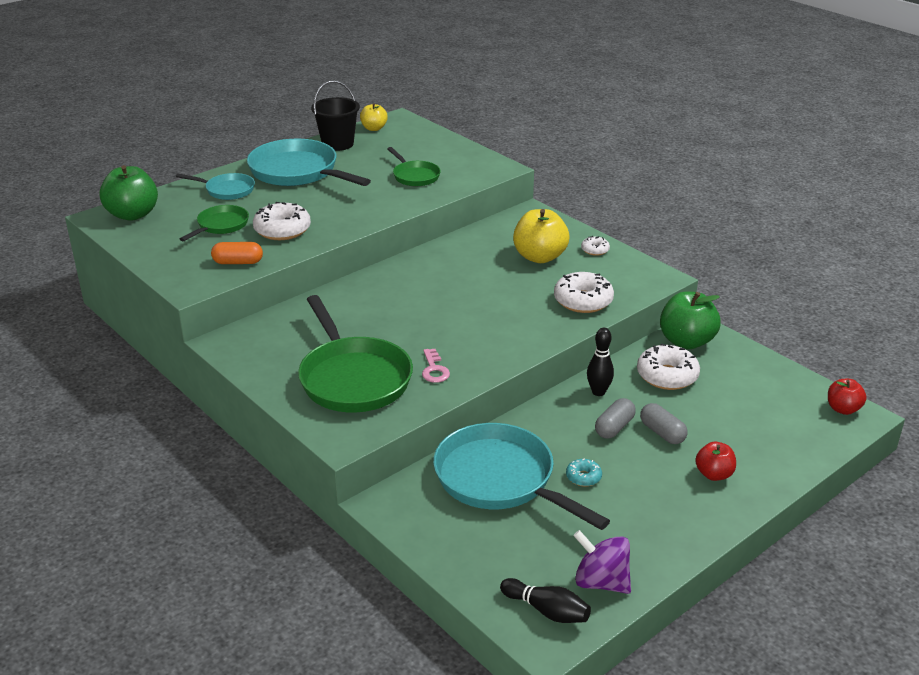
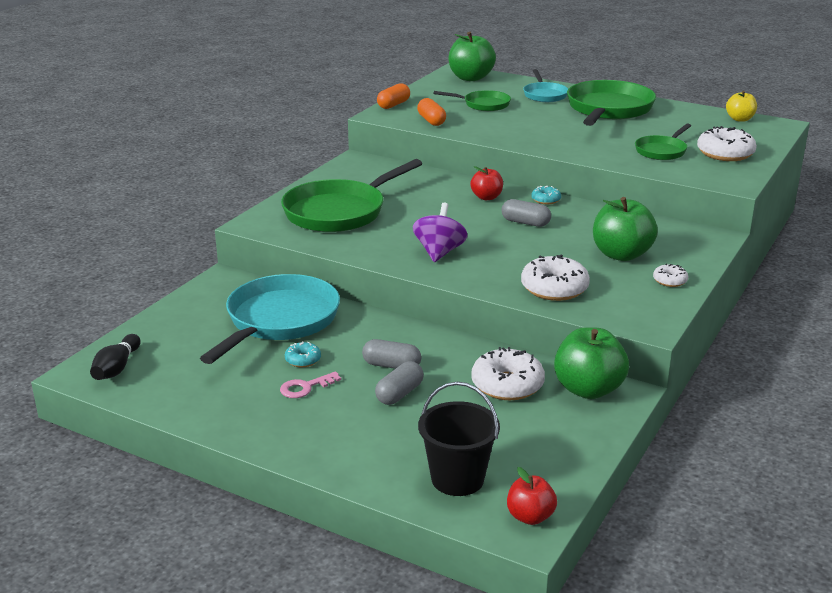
camera: 70 degrees right, 5 degrees down
(166, 274) = (393, 105): none -> orange capsule
(282, 230) = (498, 124): white donut -> white donut (725, 154)
(298, 172) = (608, 110): turquoise pan -> green pan
(337, 144) = (685, 112): black bucket -> black bucket (457, 479)
(410, 262) = (546, 200): none -> turquoise donut
(434, 369) = (374, 240): pink key -> pink key (305, 387)
(451, 283) = (525, 223): none -> grey capsule
(539, 257) = (621, 254): yellow apple -> green apple
(598, 392) = (447, 349): black bowling pin -> none
(601, 582) = (159, 388): purple spinning top -> purple spinning top (439, 252)
(714, 474) = (345, 433): red apple -> red apple (486, 197)

